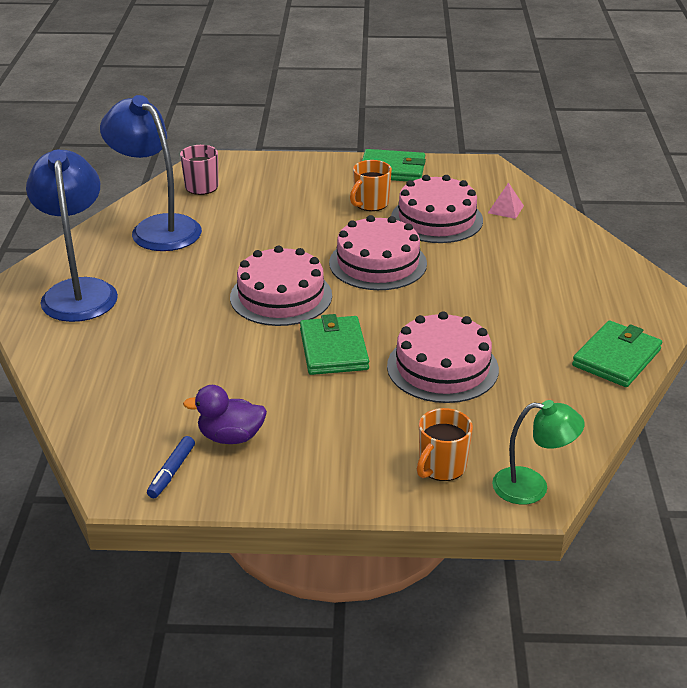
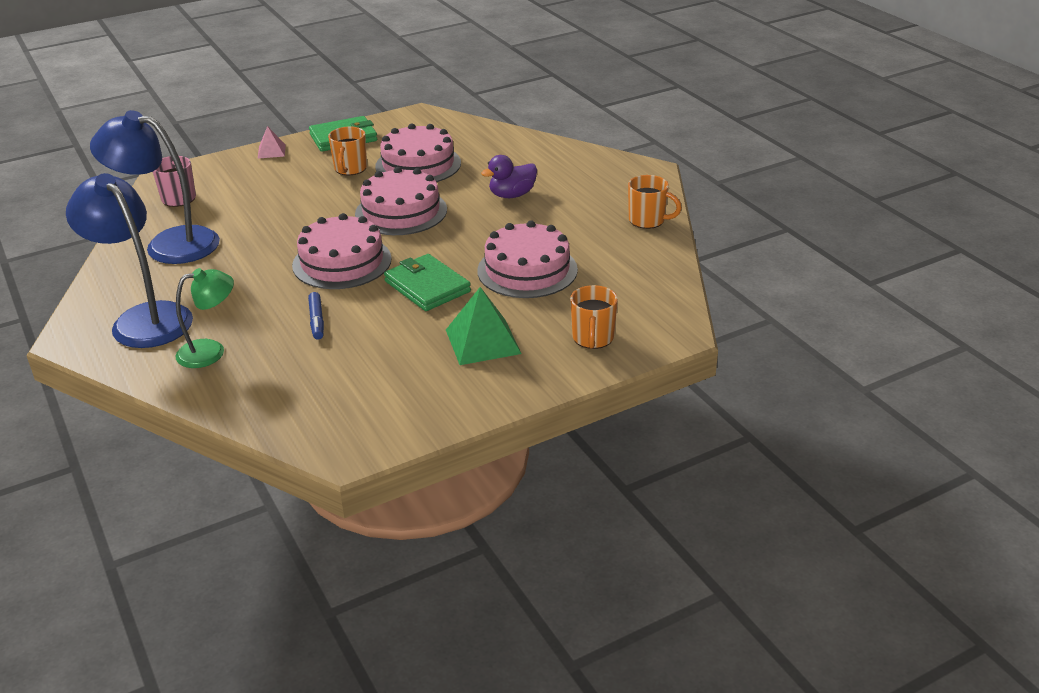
camera: 30 degrees left, 0 degrees up
(171, 472) = (380, 424): blue marker -> blue marker (317, 321)
(231, 437) = (405, 380): purple duck -> purple duck (512, 195)
(334, 427) = (483, 341): none -> green pyramid
(505, 209) = (467, 141): pink pyramid -> pink pyramid (271, 151)
(532, 487) = (670, 327): green lamp -> green lamp (211, 351)
(616, 358) = (648, 220): green wallet -> orange mug

